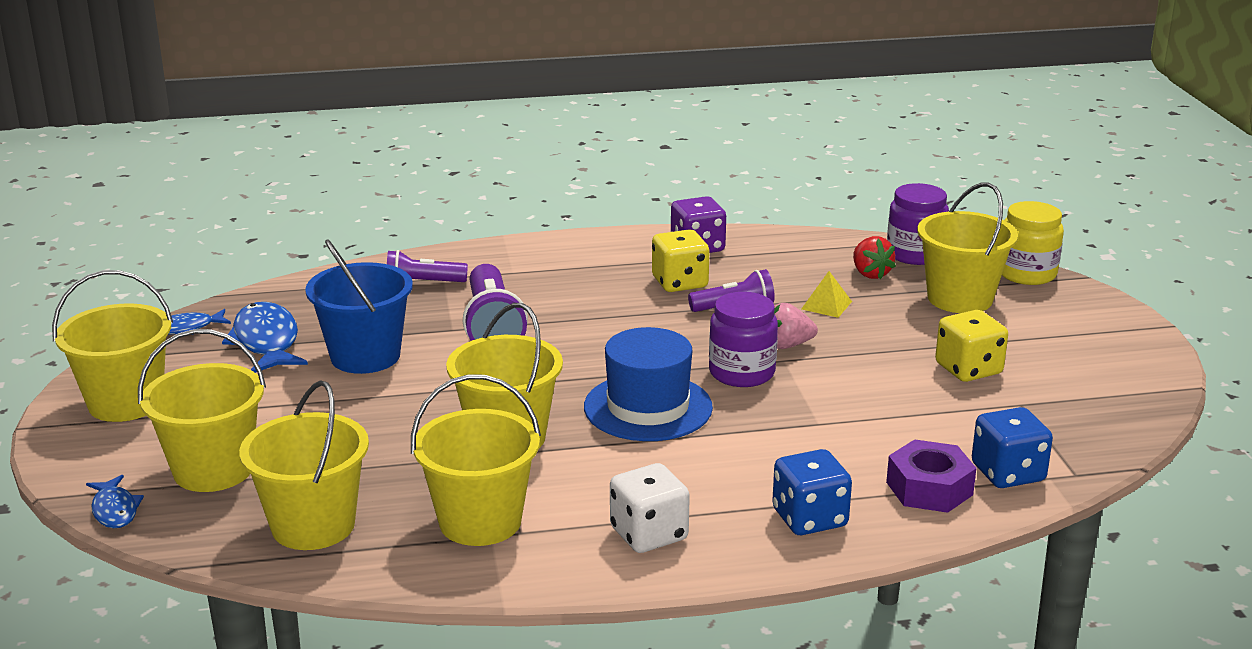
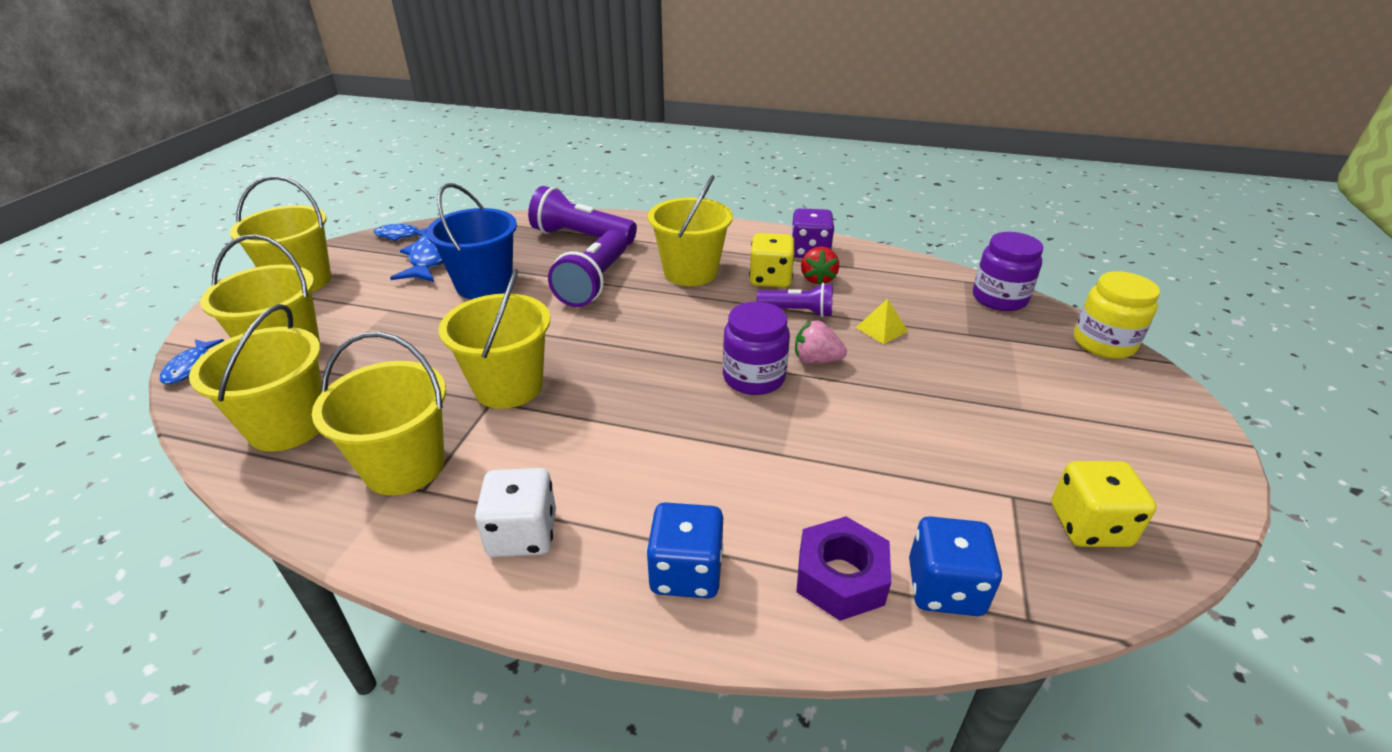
camera: 25 degrees right, 10 degrees up
(423, 283) = (581, 237): purple flashlight -> purple flashlight, size x1.64
(648, 407) = (645, 390): blue hat -> none
(870, 274) = (944, 308): red strawberry -> red strawberry (817, 279)
(960, 298) = (1017, 353): yellow bucket -> yellow bucket (690, 272)
(968, 369) = (979, 435): yellow dice -> yellow dice (1089, 526)

